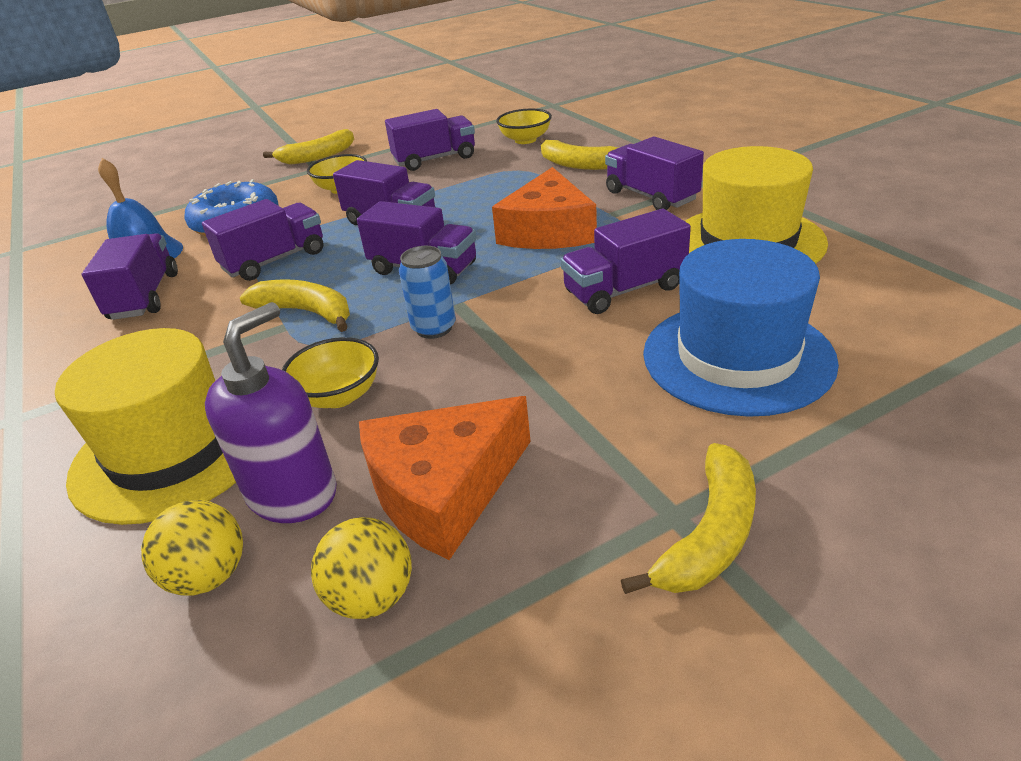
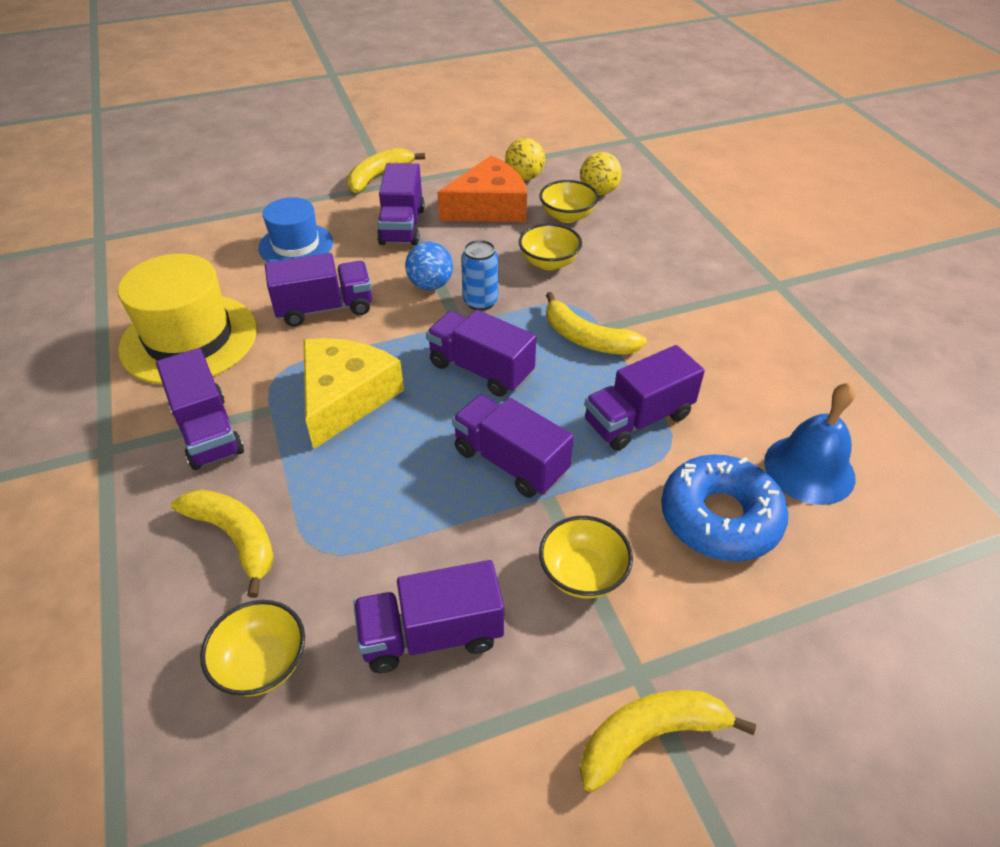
camera: 175 degrees left, 10 degrees up
(145, 296) = (759, 393): purple truck -> purple truck (402, 226)
(172, 450) = (646, 246): yellow hat -> none
(293, 493) = (567, 216): purple soap dispenser -> yellow bowl
(505, 337) = (430, 285): none -> blue ball
(548, 230) = (345, 398): orange cheese -> yellow cheese
(737, 357) = (296, 245): blue hat -> blue hat, size x0.63

